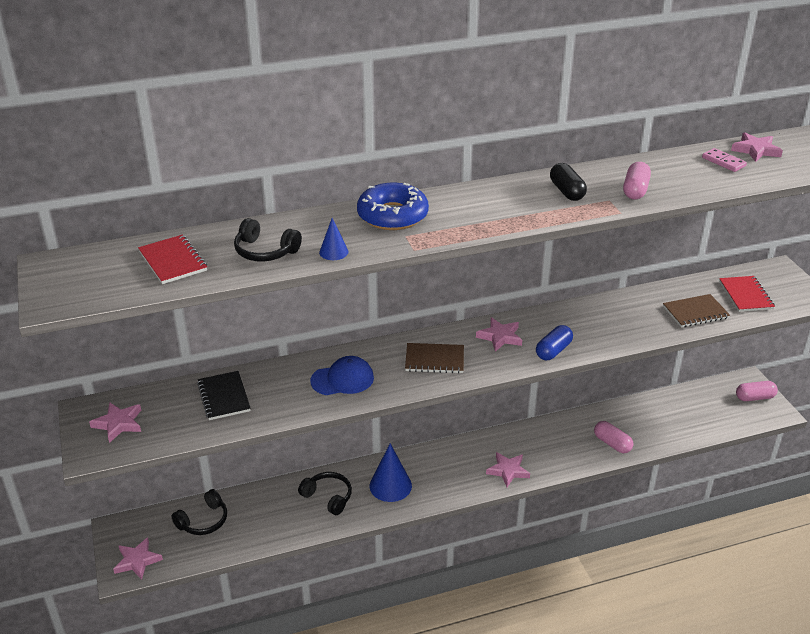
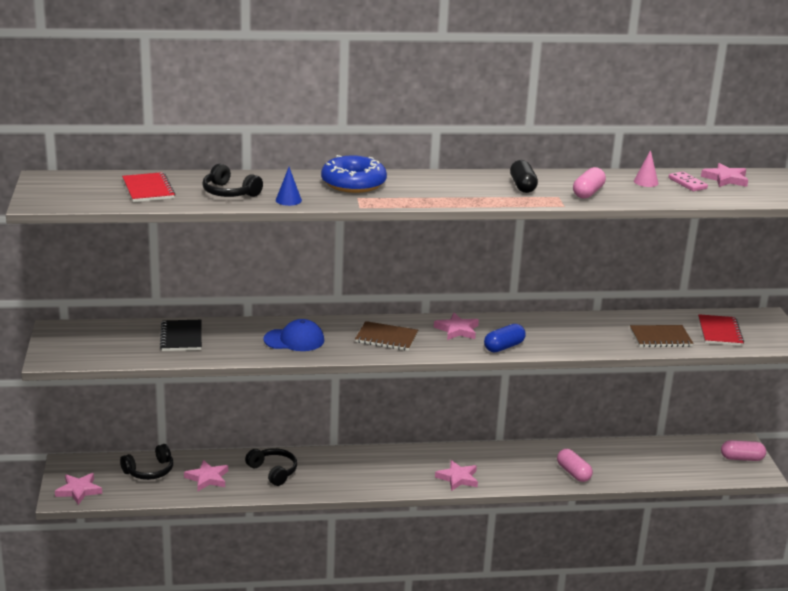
camera: 10 degrees right, 10 degrees down
(118, 423) = (81, 342): pink star -> pink star (207, 478)
(390, 486) = (337, 472): blue cone -> none
(683, 166) = (646, 182): none -> pink cone

